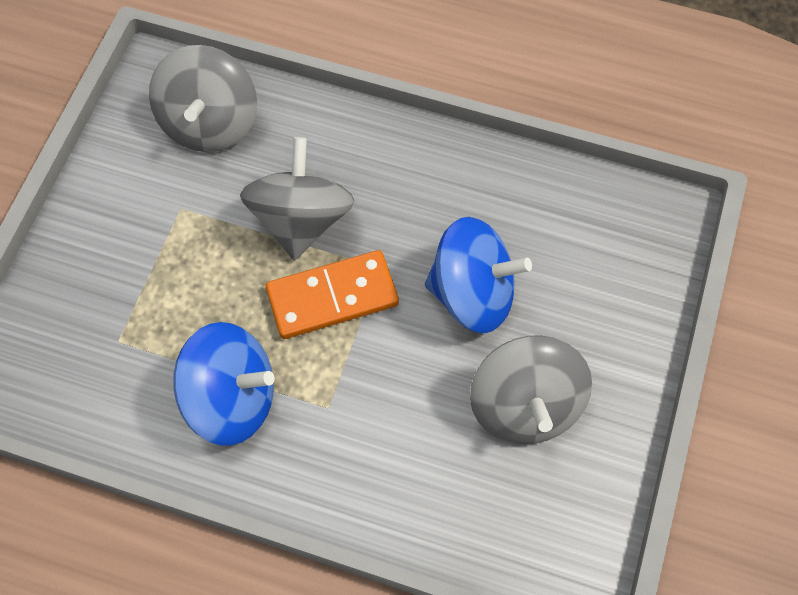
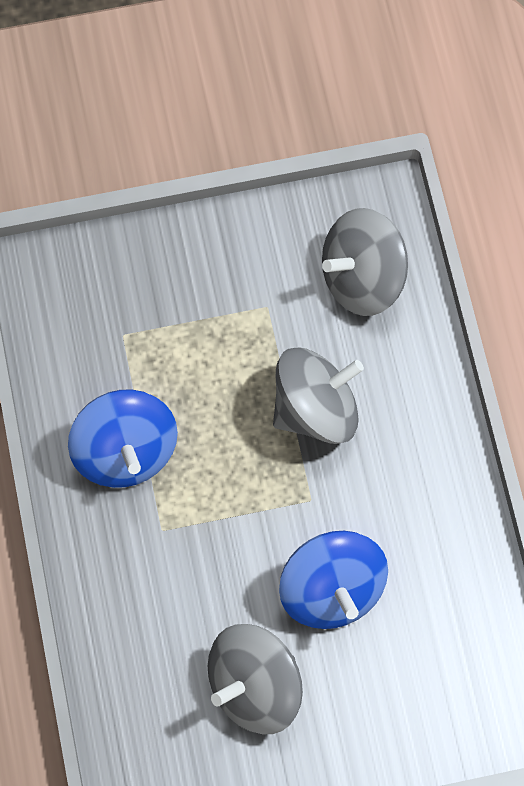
camera: 60 degrees right, 5 degrees up
(332, 297) = (260, 477): orange domino -> none

